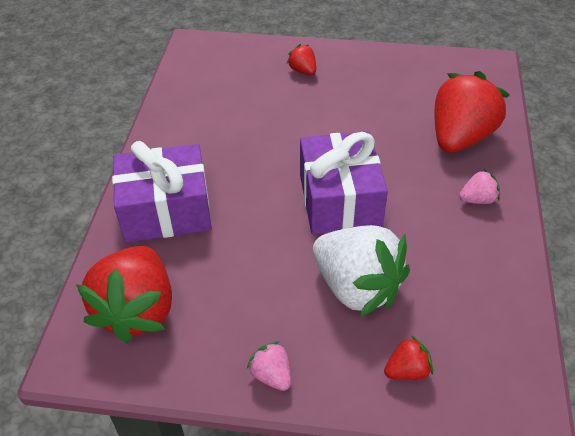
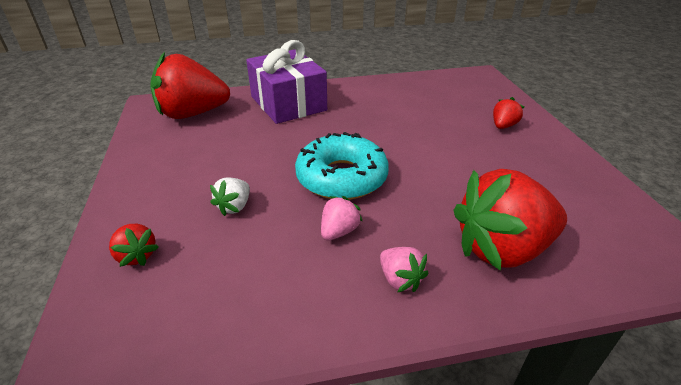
camera: 70 degrees right, 10 degrees down
(271, 375) = (135, 179): pink strawberry -> pink strawberry (339, 231)
(339, 200) = (341, 177): purple gift -> turquoise donut
(357, 287) = (234, 207): white strawberry -> white strawberry, size x0.44
(460, 137) = (501, 249): red strawberry -> red strawberry turned 150 degrees clockwise

